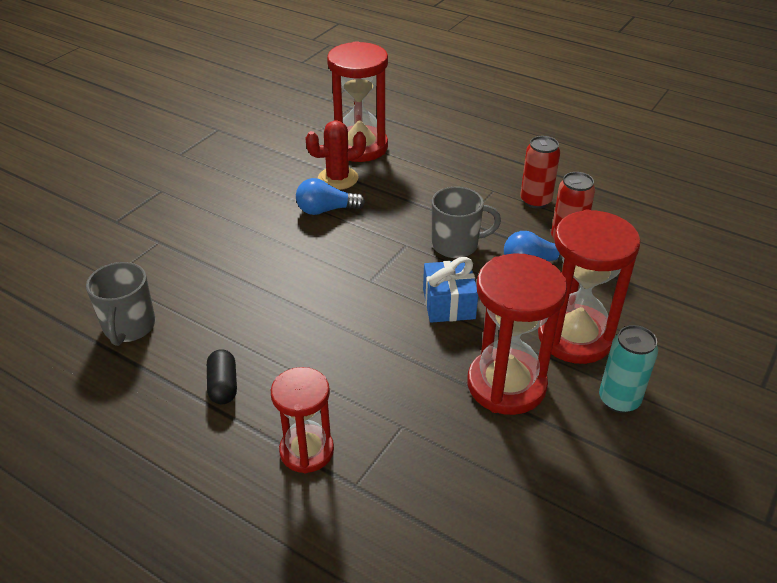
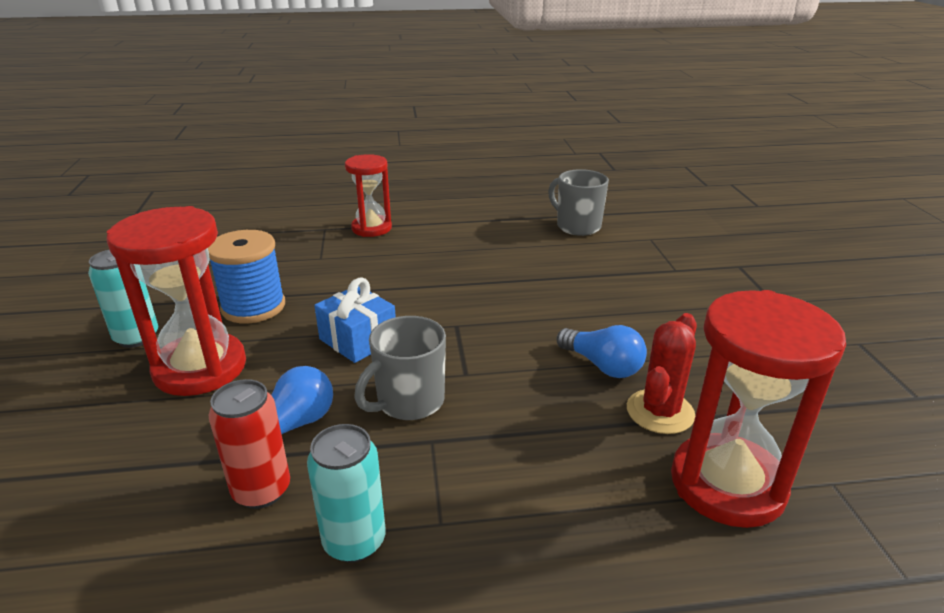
camera: 140 degrees right, 10 degrees down
(223, 386) = (466, 229): black capsule -> none
(326, 210) = (602, 365): blue light bulb -> blue light bulb turned 90 degrees clockwise
(506, 385) = (253, 307): red hourglass -> blue spool
(535, 201) = (354, 541): red can -> turquoise can

